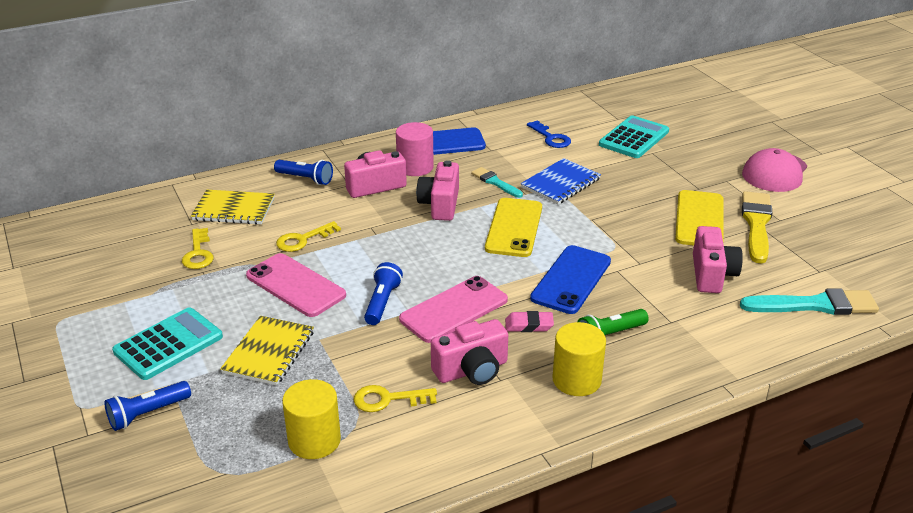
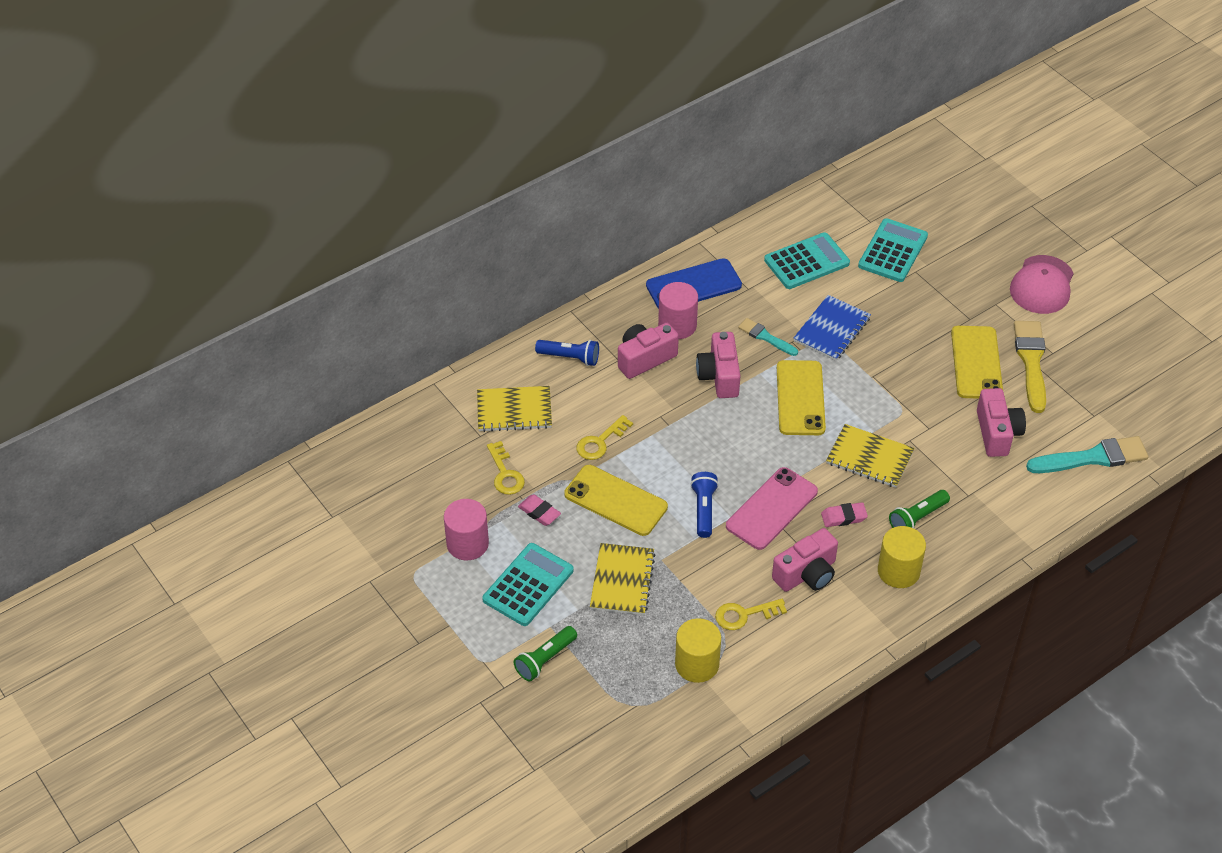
camera: 10 degrees left, 15 degrees up
(128, 303) = (467, 543): none -> pink cylinder
(147, 414) = (545, 660): blue flashlight -> green flashlight
(214, 286) = (539, 512): none -> pink eraser
(295, 285) = (616, 500): pink phone -> yellow phone
(551, 138) = (806, 262): blue key -> turquoise calculator
(571, 280) = (869, 458): blue phone -> yellow notebook

